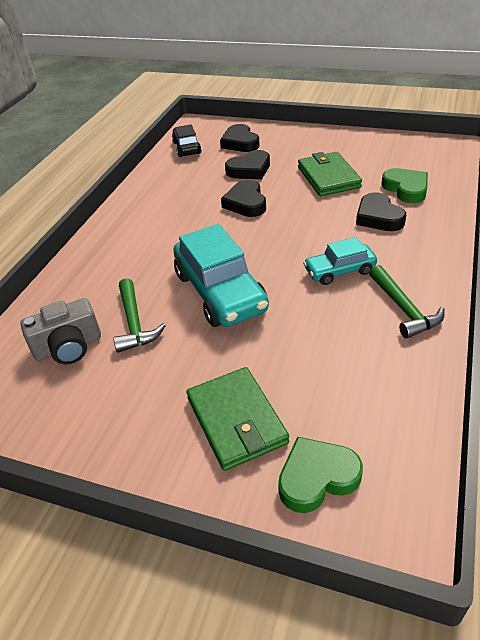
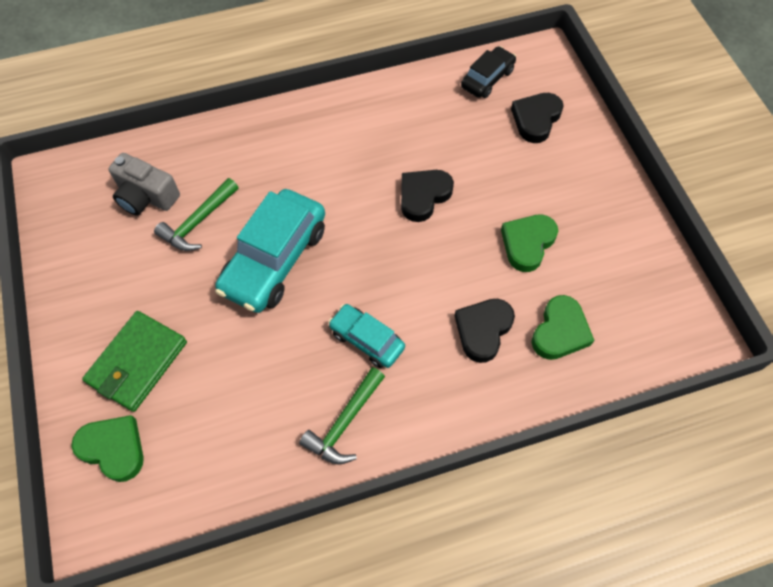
camera: 50 degrees right, 20 degrees up
(249, 170) = (487, 162): black heart -> none
(328, 177) = (527, 243): green wallet -> green heart

